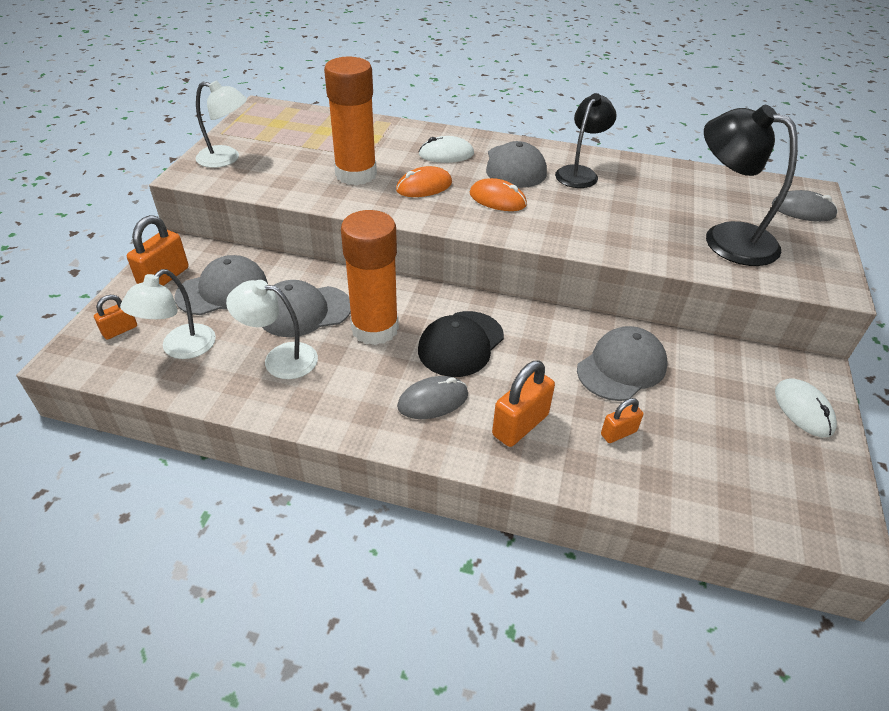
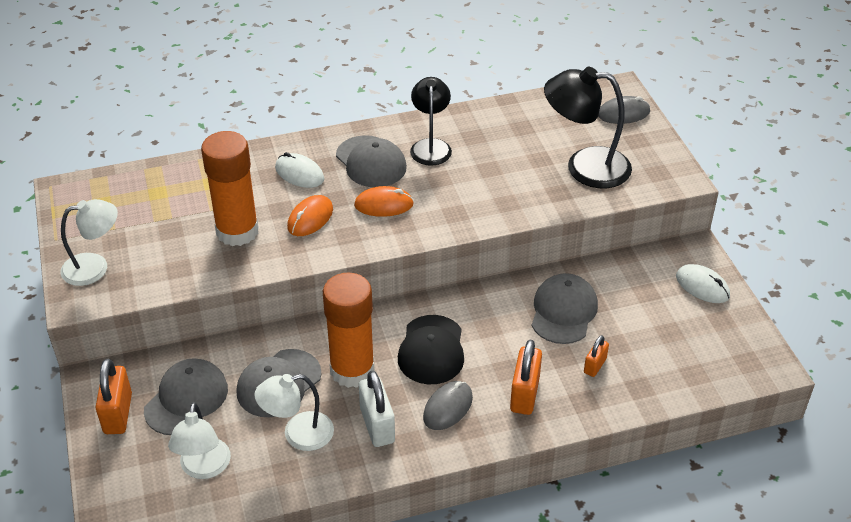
camera: 30 degrees left, 0 degrees up
(120, 330) = (131, 480): orange padlock -> none
(354, 384) = (377, 425): none -> white padlock
(446, 154) = (299, 173): white mouse -> white mouse turned 75 degrees clockwise

